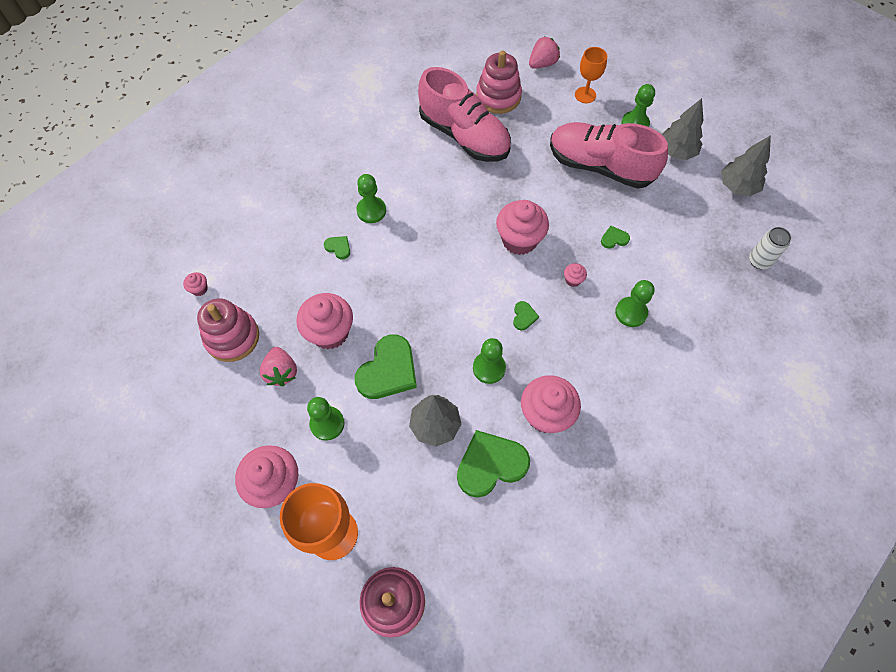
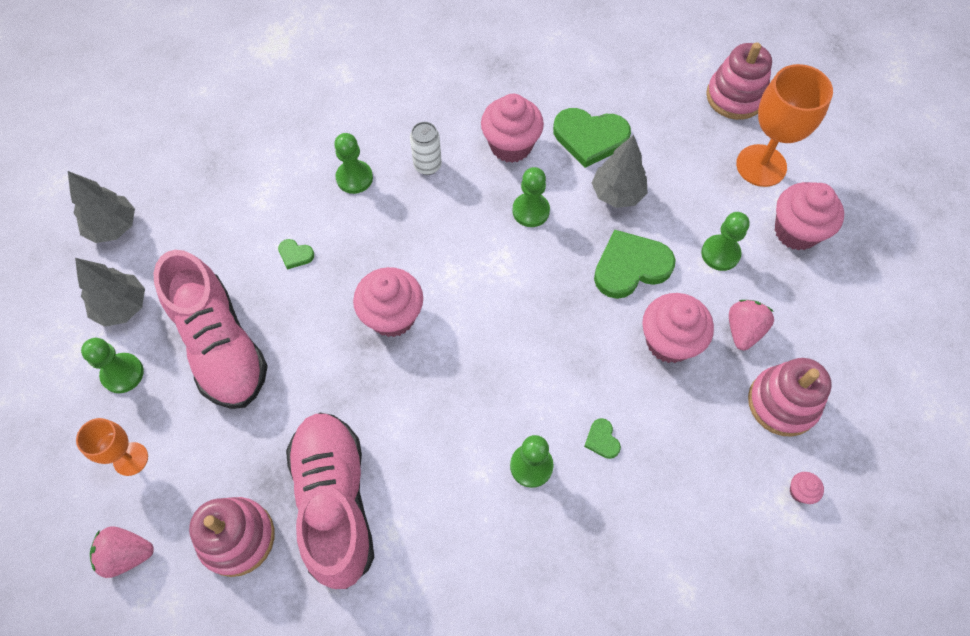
camera: 145 degrees left, 0 degrees up
(524, 316) = (458, 236): green heart -> none
(573, 280) = (378, 240): pink cupcake -> none
(759, 261) = (188, 148): white can -> white can (427, 165)

